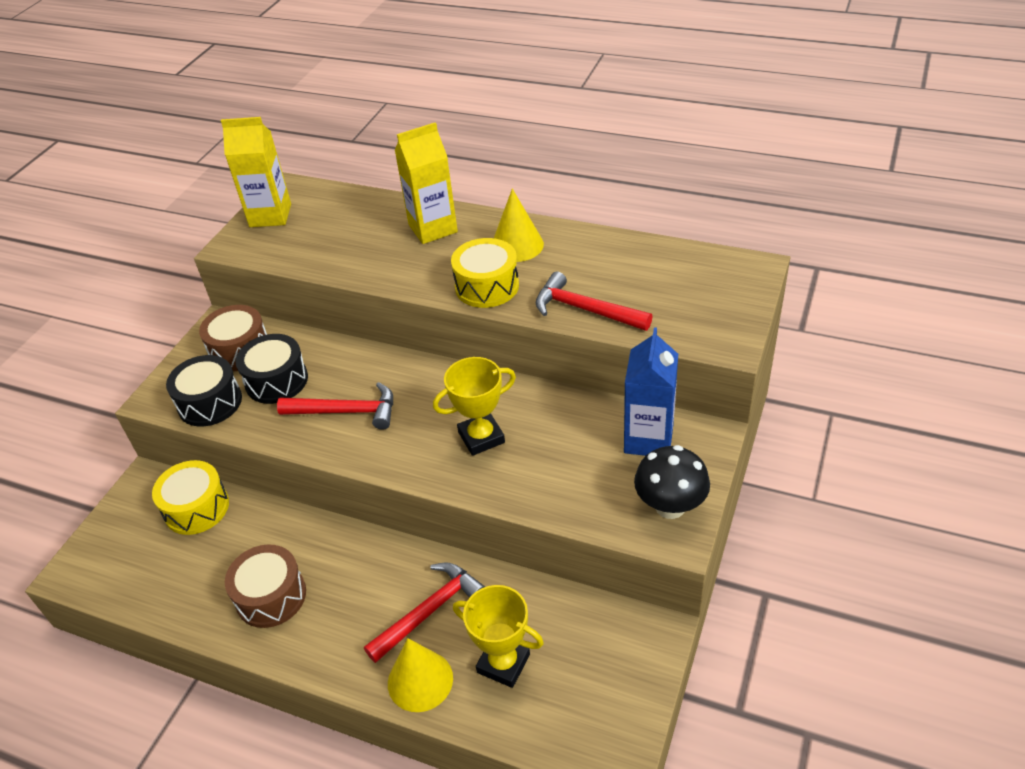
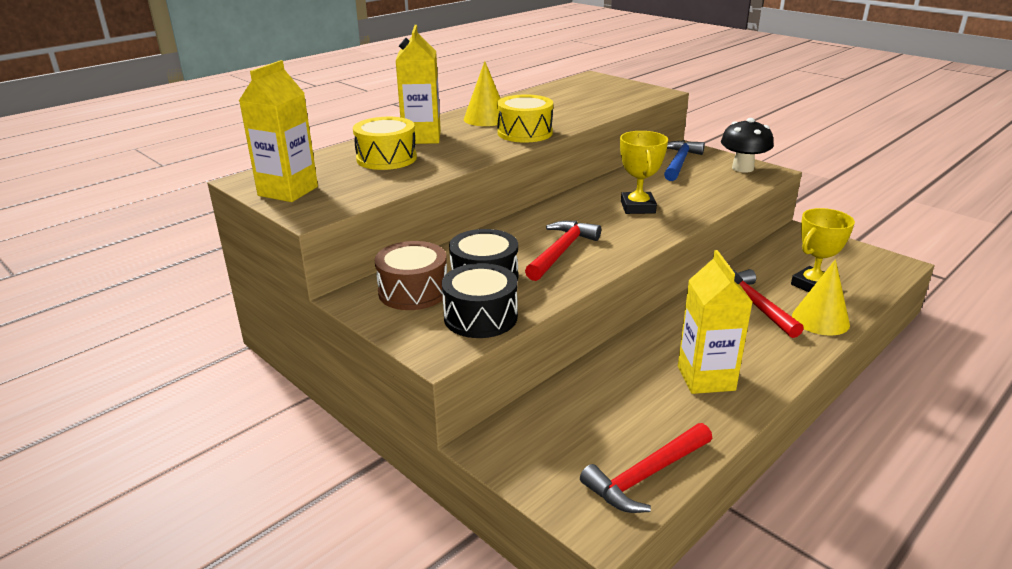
camera: 70 degrees left, 15 degrees down
(196, 508) = (560, 410): yellow drum -> yellow drum (386, 158)
(271, 596) = (706, 378): brown drum -> yellow carton
(585, 310) = (587, 114): red hammer -> red hammer (646, 476)
(648, 439) = (679, 162): blue carton -> blue hammer

